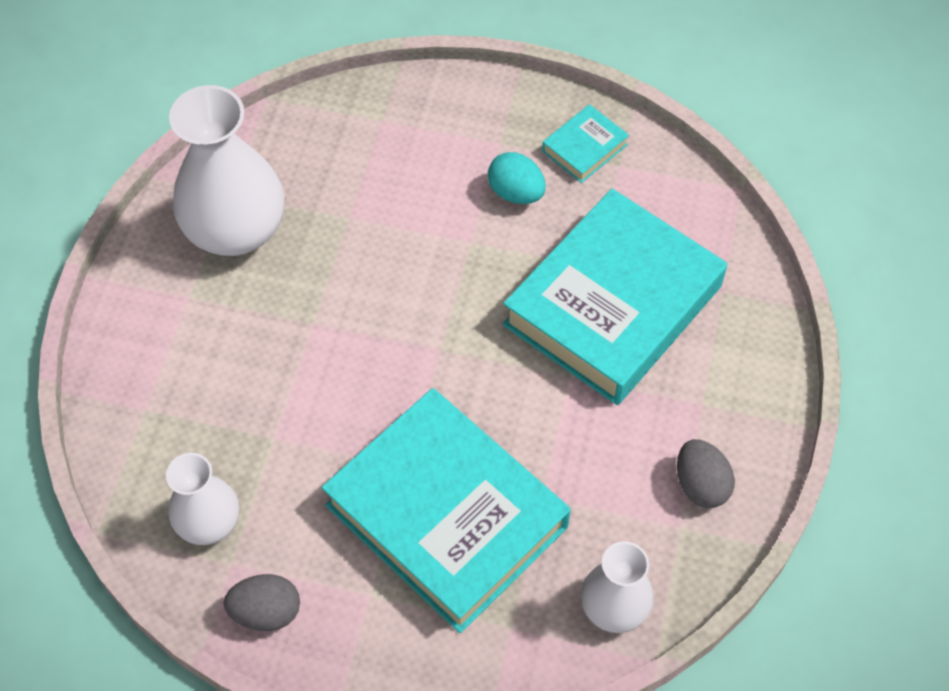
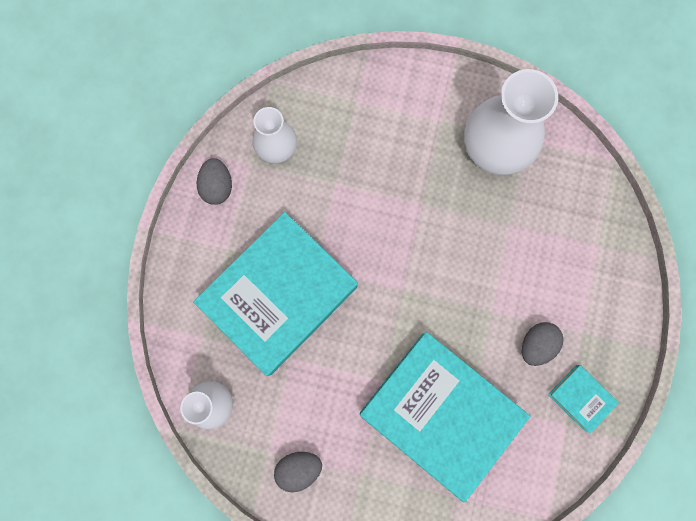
camera: 90 degrees right, 20 degrees up
(516, 193) = (536, 344): turquoise egg -> grey egg

